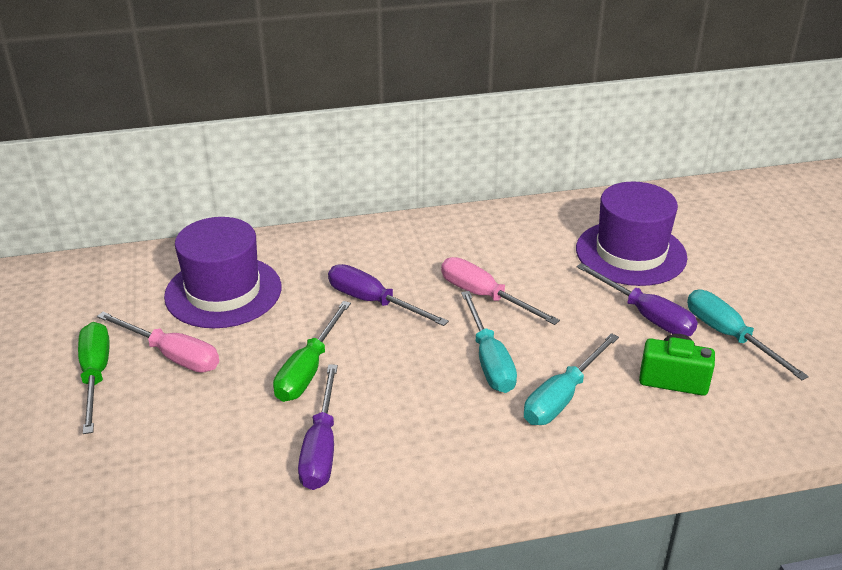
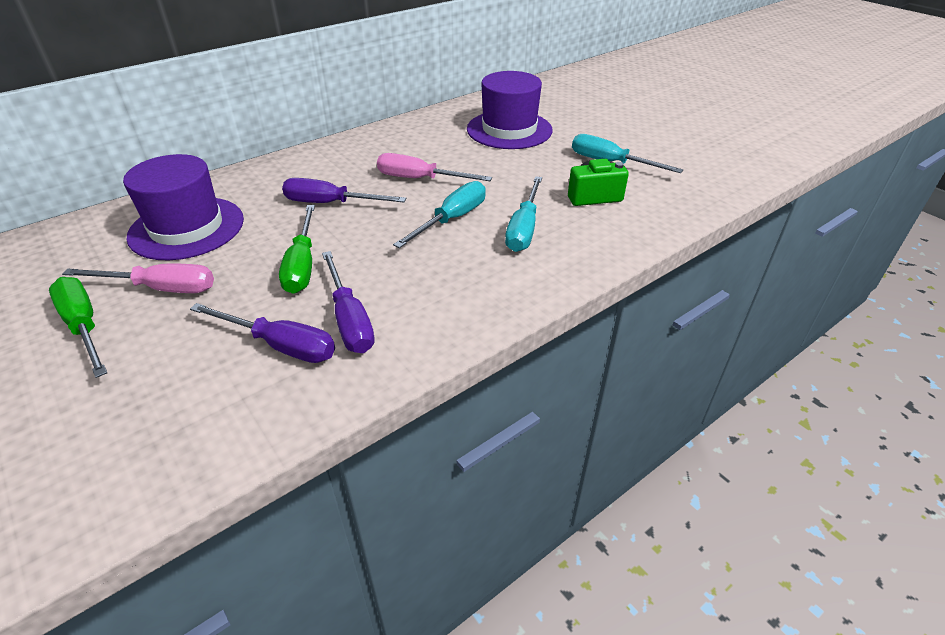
camera: 25 degrees left, 5 degrees up
(489, 360) = (452, 219): turquoise screwdriver -> turquoise screwdriver turned 105 degrees counterclockwise
(646, 315) = (547, 164): purple screwdriver -> purple screwdriver (280, 345)

